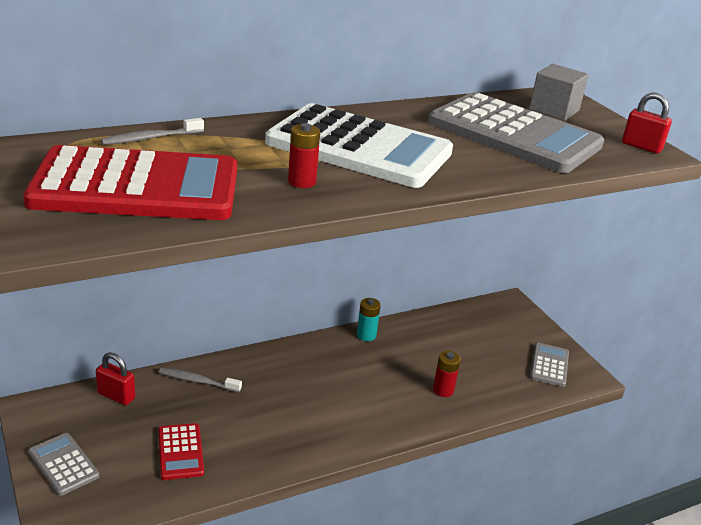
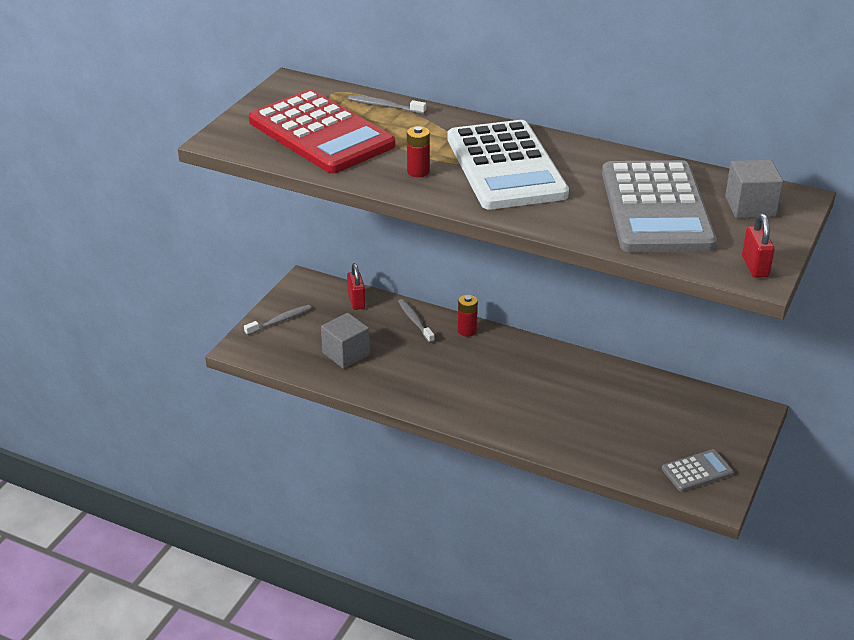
camera: 55 degrees right, 5 degrees up
(63, 464) = (280, 321): grey calculator -> grey toothbrush
(180, 452) = (346, 354): red calculator -> grey cube
(366, 335) = (578, 361): turquoise battery -> none
(443, 390) = (573, 430): red battery -> red battery (467, 331)

